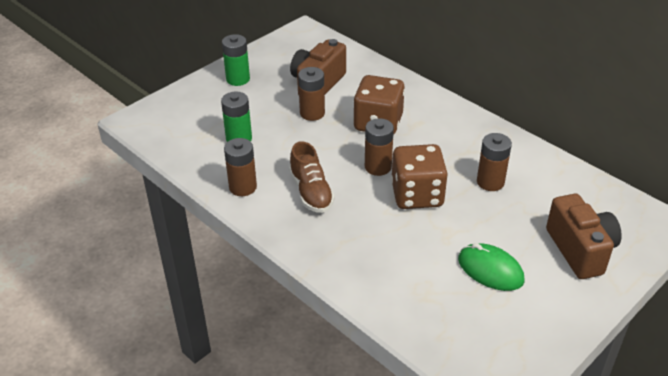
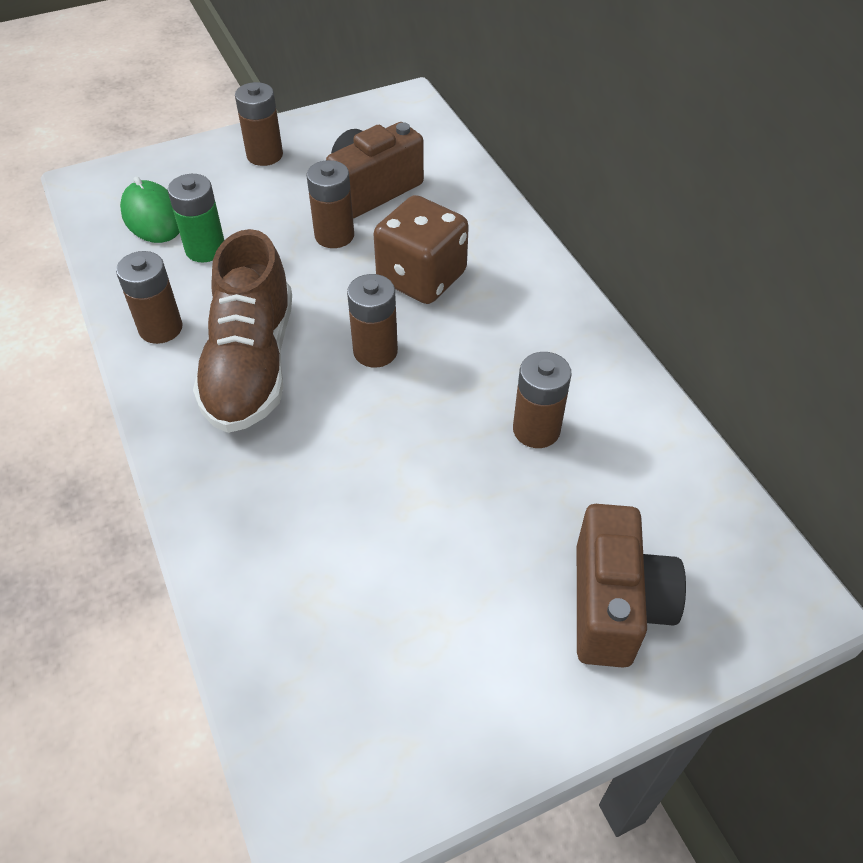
camera: 20 degrees right, 10 degrees up
(238, 79) = (264, 155): green battery -> brown battery
(311, 192) = (251, 364): brown shoe -> brown shoe, size x1.59
(417, 195) = (405, 417): brown dice -> none
(490, 270) = (440, 591): green mouse -> green mouse (152, 216)

